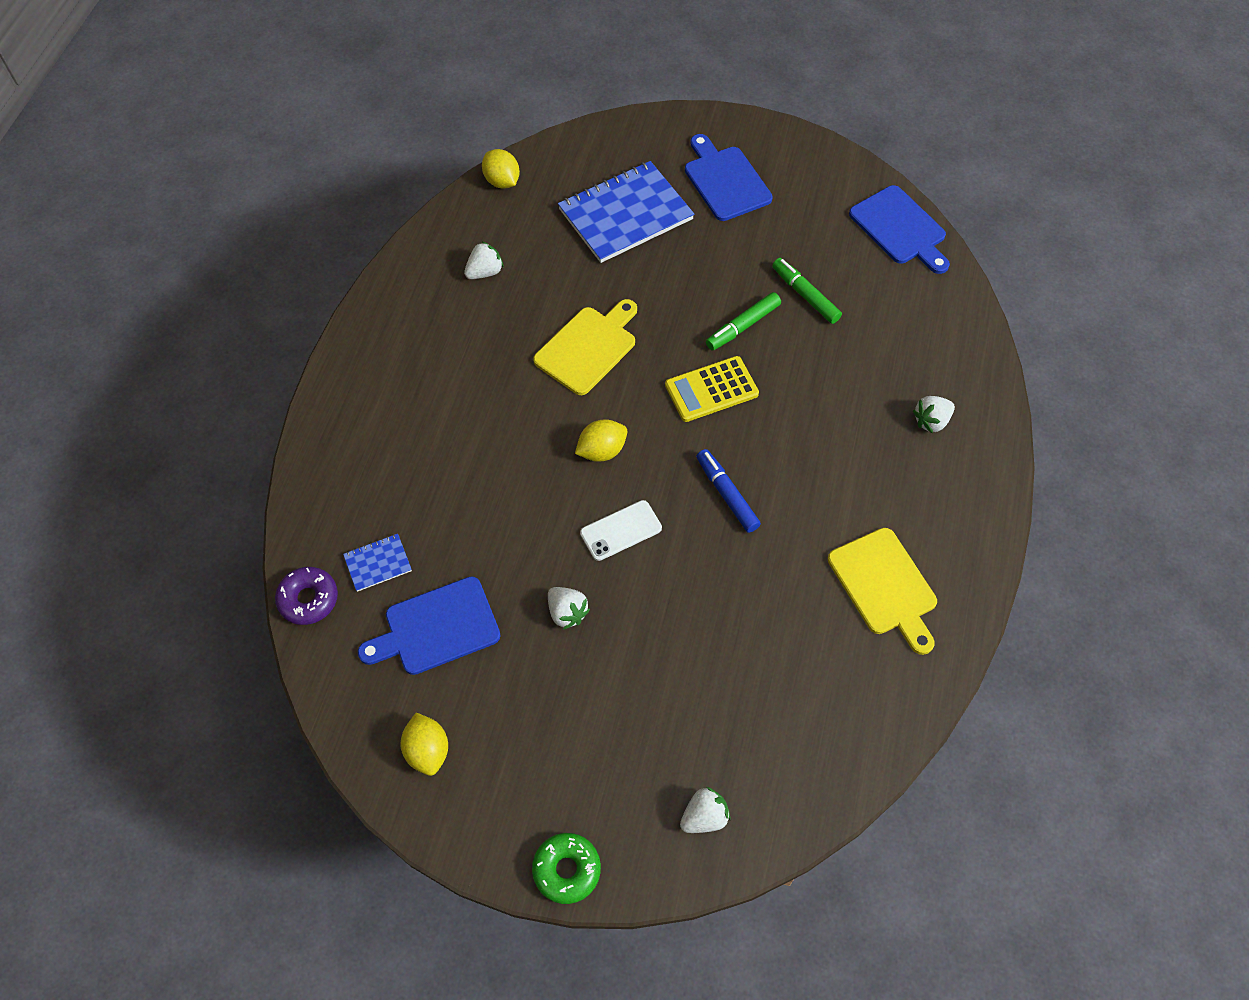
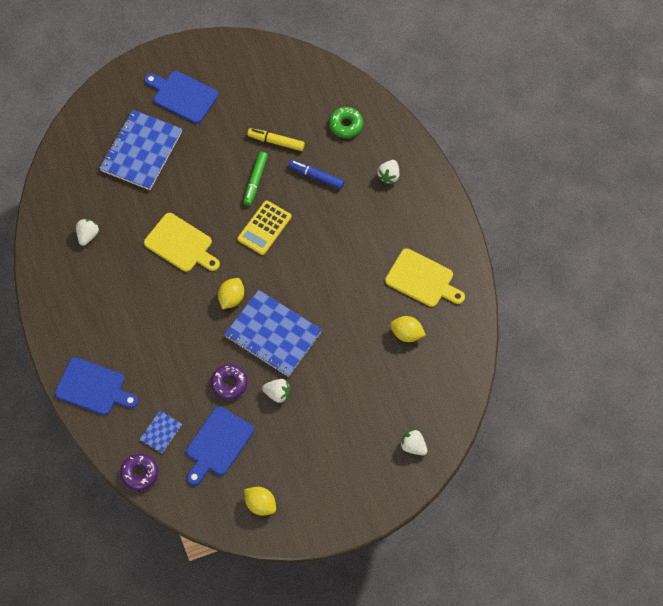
camera: 35 degrees left, 5 degrees up
(502, 181) = (53, 173): yellow lemon -> yellow lemon (407, 334)
(513, 558) = (229, 384): none -> purple donut
(566, 870) = (367, 512): green donut -> green donut (346, 125)
(588, 347) = (181, 244): yellow cutting board -> yellow cutting board turned 120 degrees clockwise
(621, 530) = (273, 334): white phone -> blue notebook
(704, 817) = (413, 446): white strawberry -> white strawberry turned 75 degrees counterclockwise
(726, 494) = (313, 281): blue marker -> blue marker (316, 176)
(805, 295) = (276, 142): green marker -> yellow marker
(900, 229) = (300, 69): blue cutting board -> blue cutting board (93, 388)

